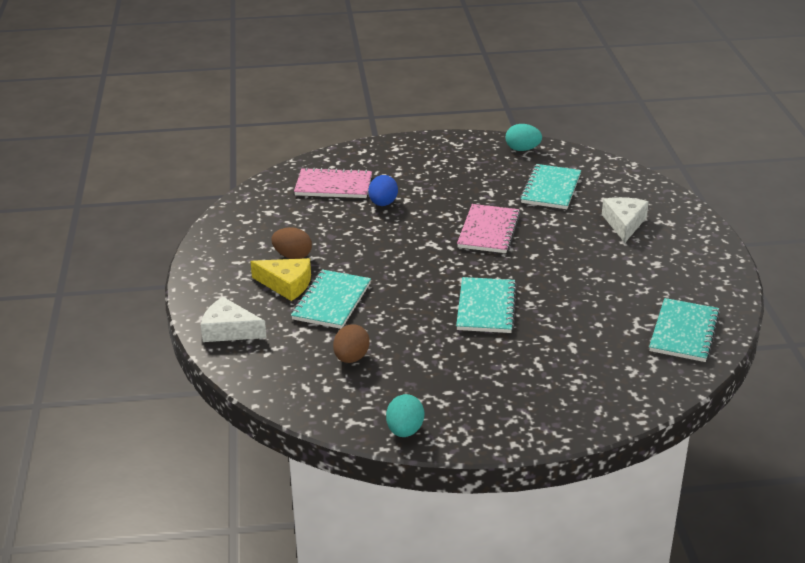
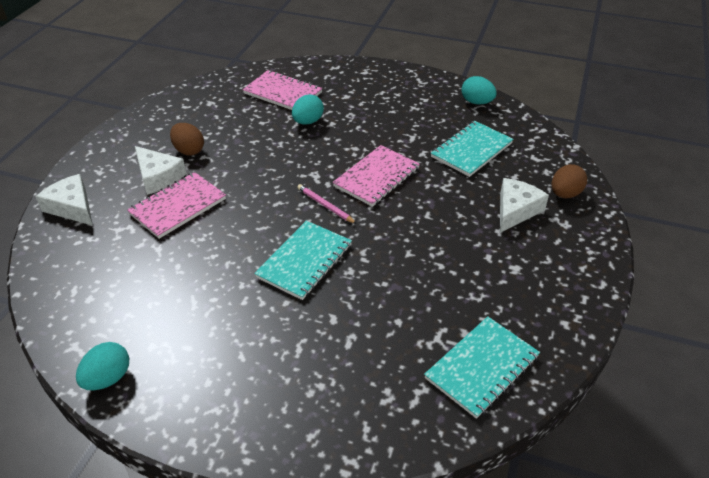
camera: 25 degrees right, 10 degrees up
(286, 284) = (158, 177): yellow cheese -> white cheese
(331, 301) = (178, 206): turquoise notebook -> pink notebook
(351, 358) = (139, 273): brown egg -> brown egg (565, 194)
(383, 203) = (308, 122): blue egg -> turquoise egg
(464, 264) = (325, 205): none -> pink pencil

